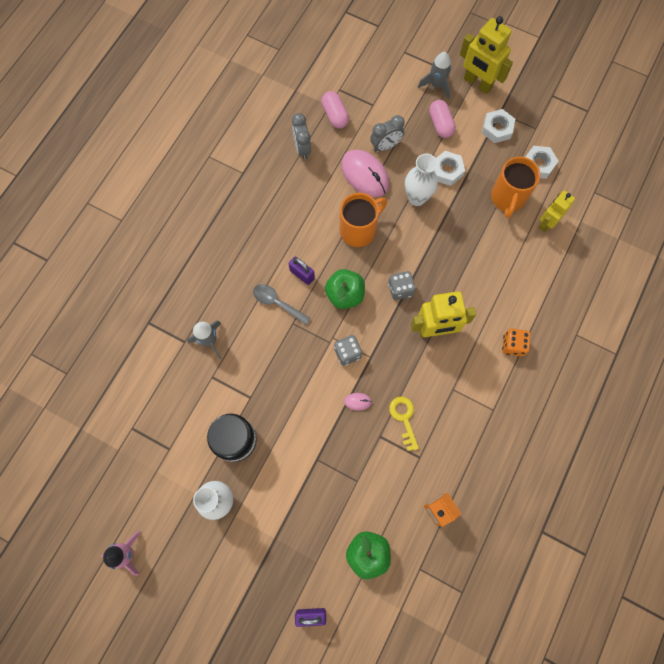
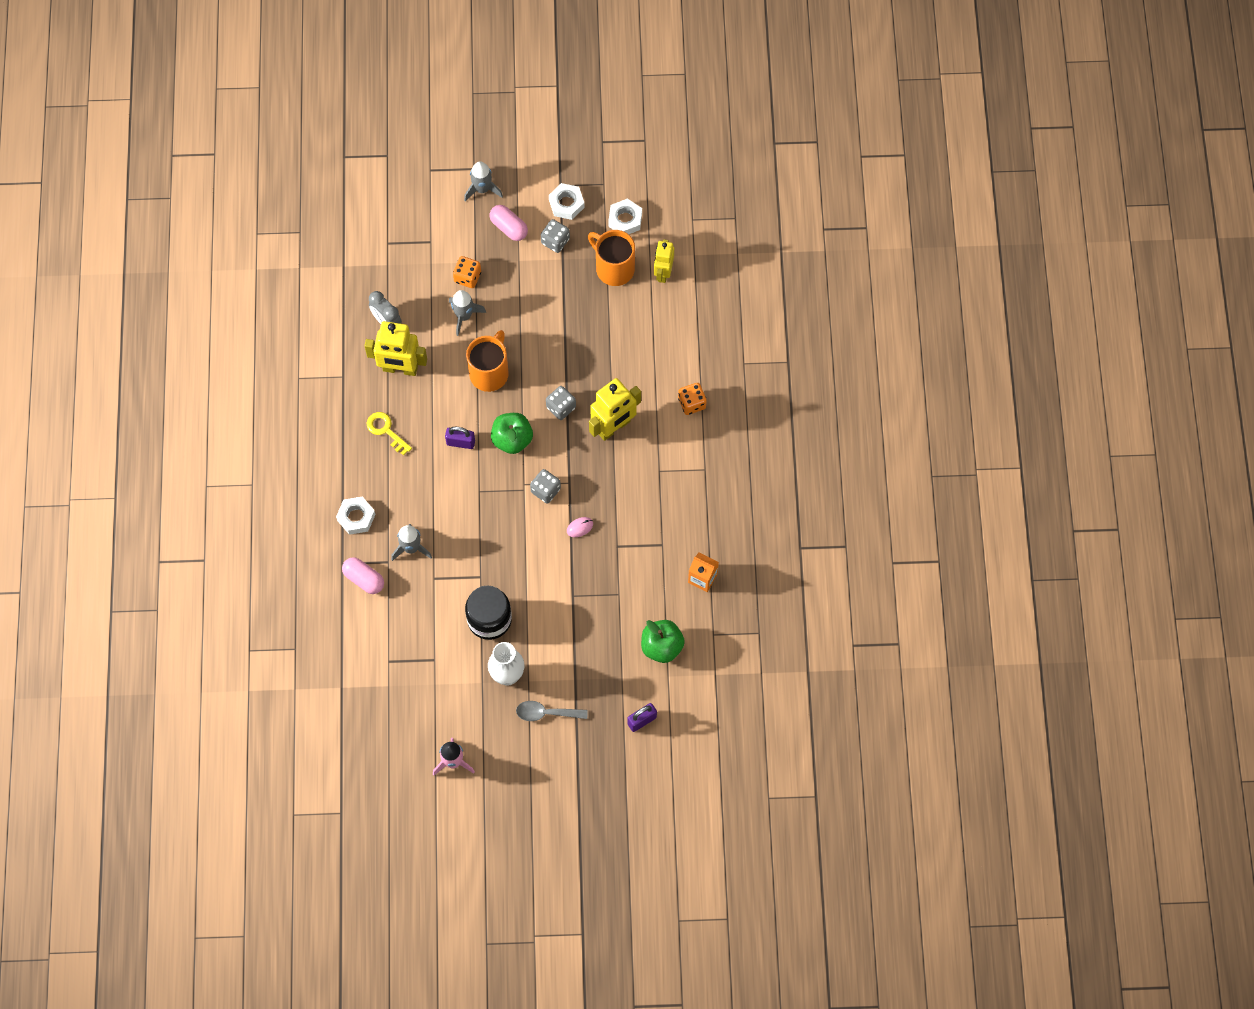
camera: 30 degrees left, 5 degrees down
(277, 303) = (453, 481): grey spoon -> grey spoon (546, 713)
(335, 115) = (399, 272): pink capsule -> pink capsule (364, 579)
(365, 175) = (464, 316): pink mouse -> grey rocket
(385, 146) = (467, 277): grey clock -> orange dice
(404, 418) = (630, 519): yellow key -> yellow key (386, 431)
(417, 198) = (527, 313): white vase -> none
(447, 171) = (541, 271): white nut -> white nut (356, 517)
(471, 153) = (555, 241): none -> grey dice
(477, 83) = (522, 166): yellow robot -> yellow robot (400, 369)
(507, 198) = (614, 268): orange mug -> orange mug turned 150 degrees clockwise

